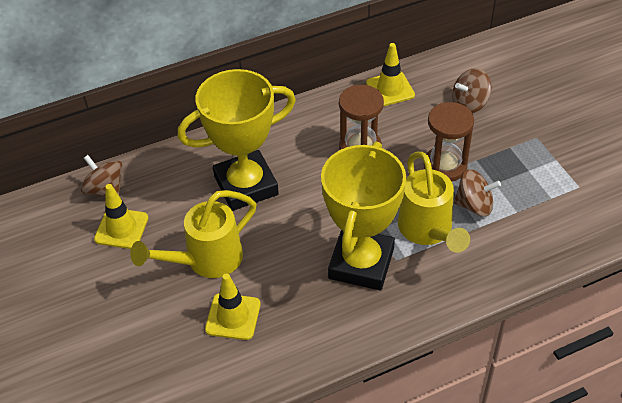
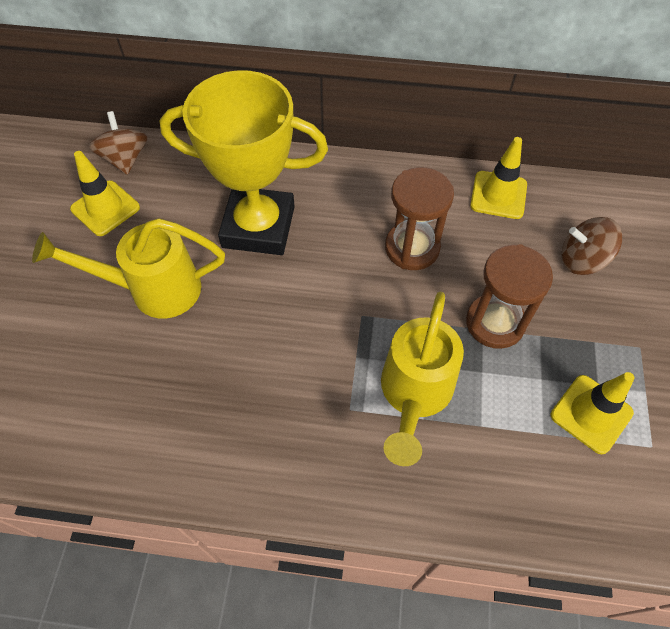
camera: 30 degrees right, 10 degrees up
(233, 316) = (127, 371): yellow traffic cone -> yellow traffic cone (591, 414)
(361, 263) = (307, 390): yellow trophy -> none
(474, 205) = (494, 393): brown spinning top -> none

